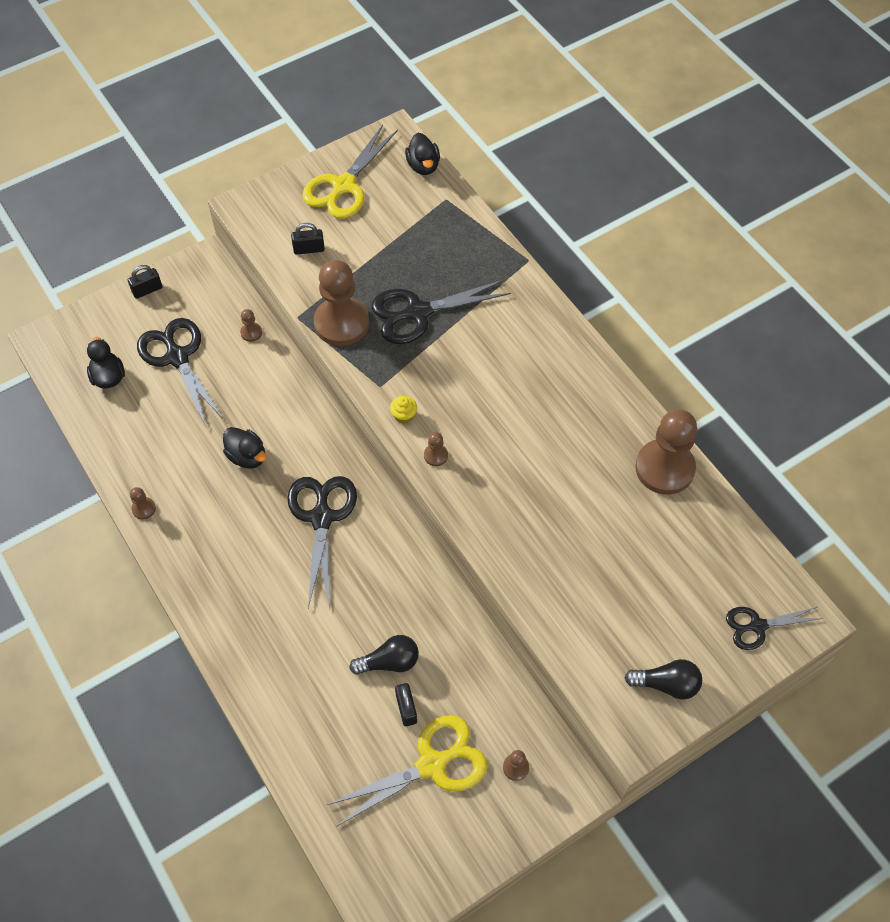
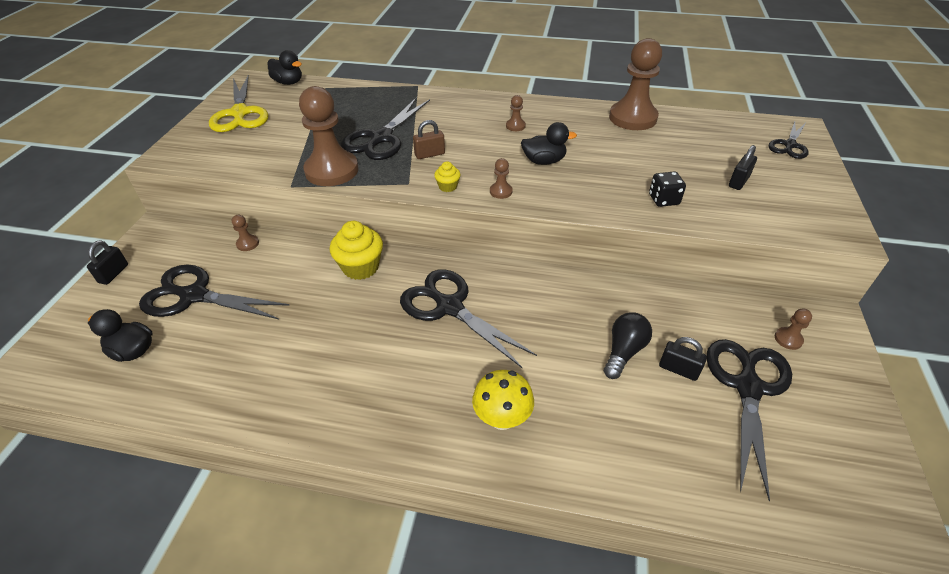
camera: 45 degrees left, 15 degrees down
(144, 509) = (282, 418): brown pawn -> brown pawn (515, 126)
(247, 456) = (338, 314): black duck -> black duck (544, 161)
(258, 629) = (502, 418): none -> yellow mushroom
(302, 426) = (360, 267): none -> yellow cupcake
(309, 249) = (252, 151): black padlock -> black padlock (738, 181)
(432, 764) = (747, 387): yellow scissors -> black scissors
(433, 366) = (429, 154): none -> brown padlock
(547, 576) = (663, 200): none -> black dice
(666, 684) = (807, 199): black light bulb -> none

